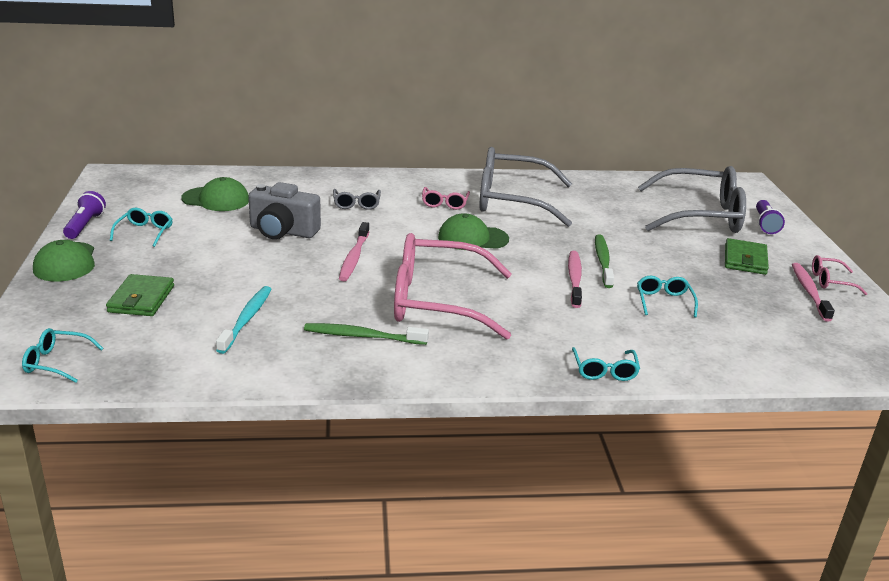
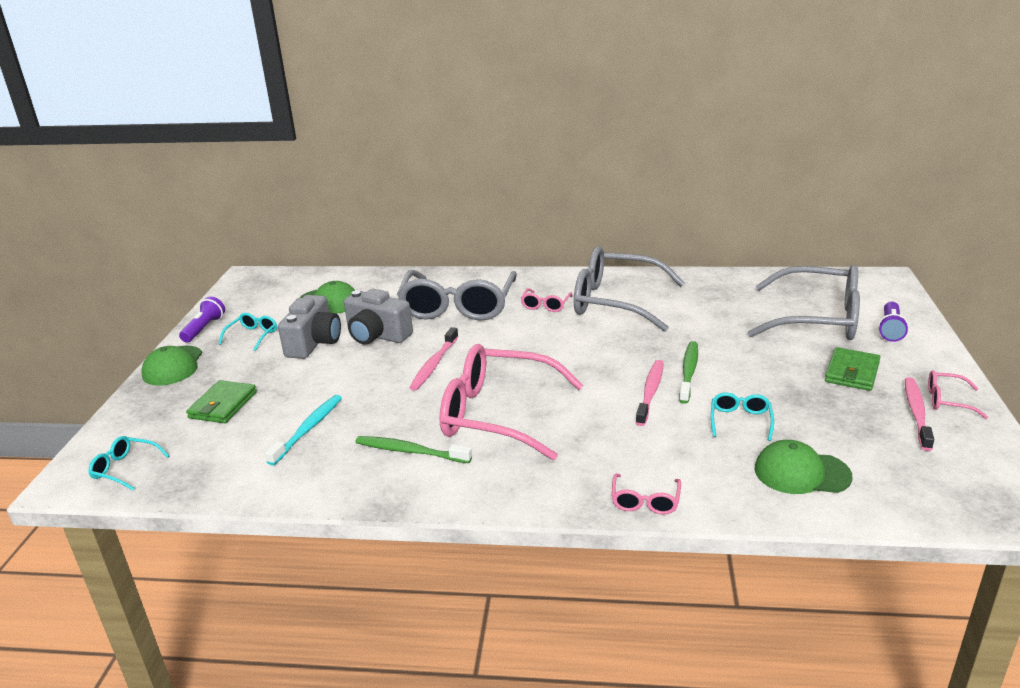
camera: 15 degrees right, 0 degrees up
(217, 239) = (314, 343): none -> grey camera
(356, 204) = (458, 306): grey glasses -> grey glasses, size x2.40
(472, 238) = (560, 344): green cap -> green cap (801, 473)
(604, 370) = (645, 501): turquoise glasses -> pink glasses

